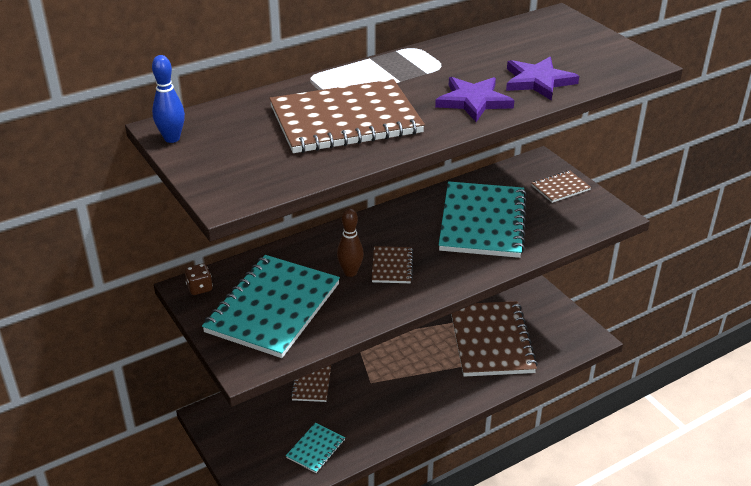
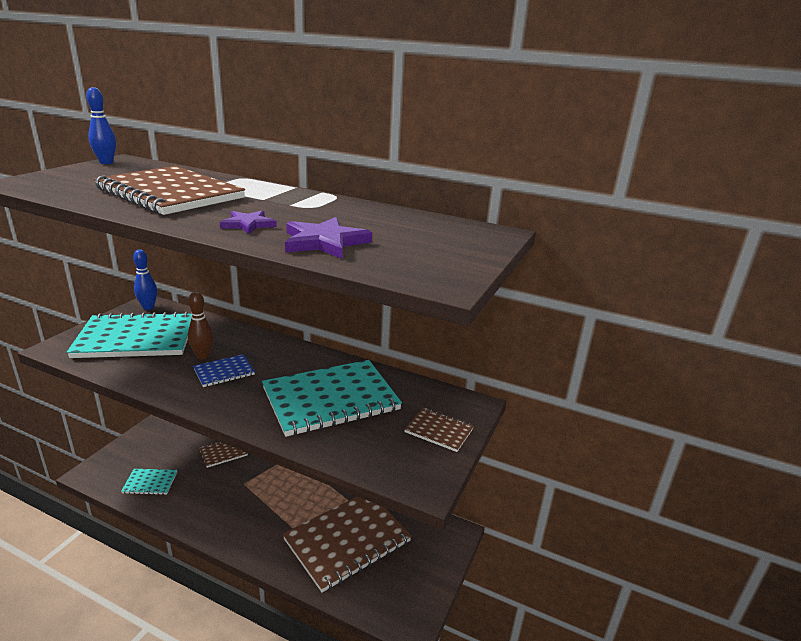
camera: 55 degrees right, 10 degrees down
(199, 288) = (148, 307): brown dice -> blue bowling pin
(392, 266) = (224, 372): brown notebook -> blue notebook
(473, 101) = (248, 224): purple star -> purple star, size x0.64

